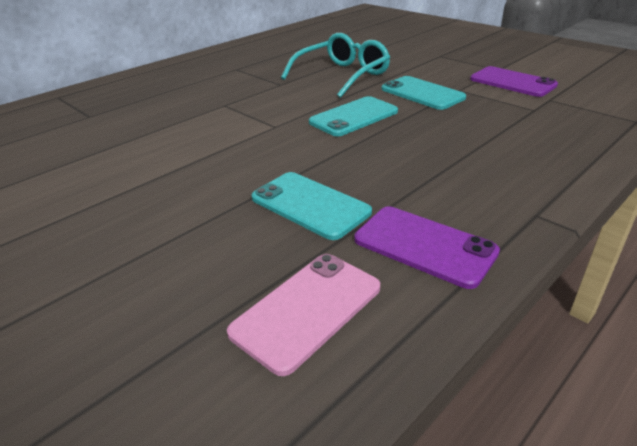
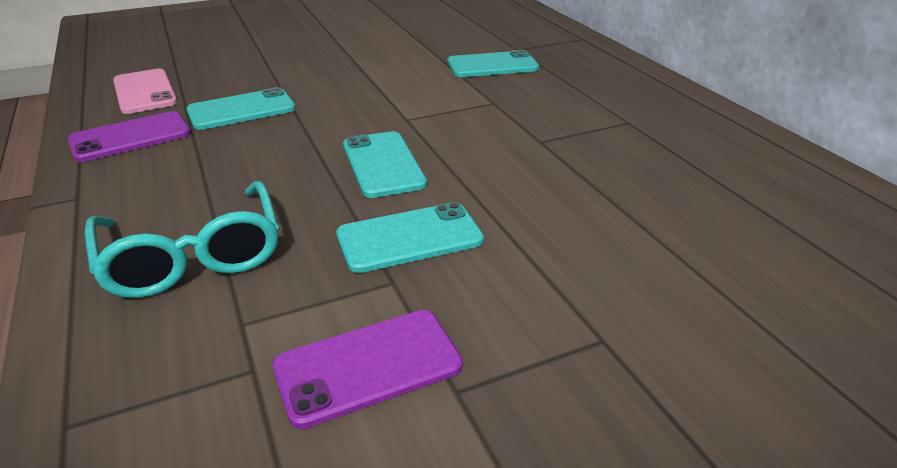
camera: 110 degrees right, 0 degrees up
(138, 118) = (492, 65): none -> turquoise phone
(342, 75) = (544, 191): turquoise glasses -> turquoise glasses (193, 256)

